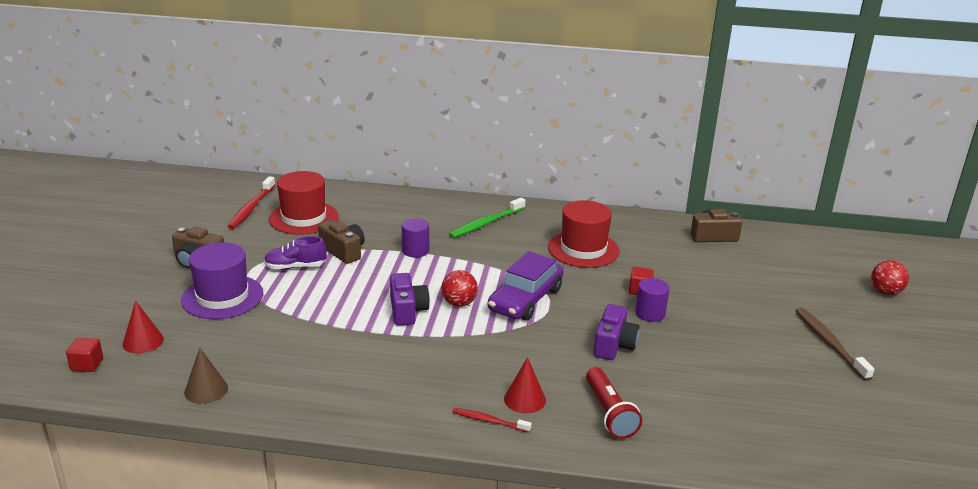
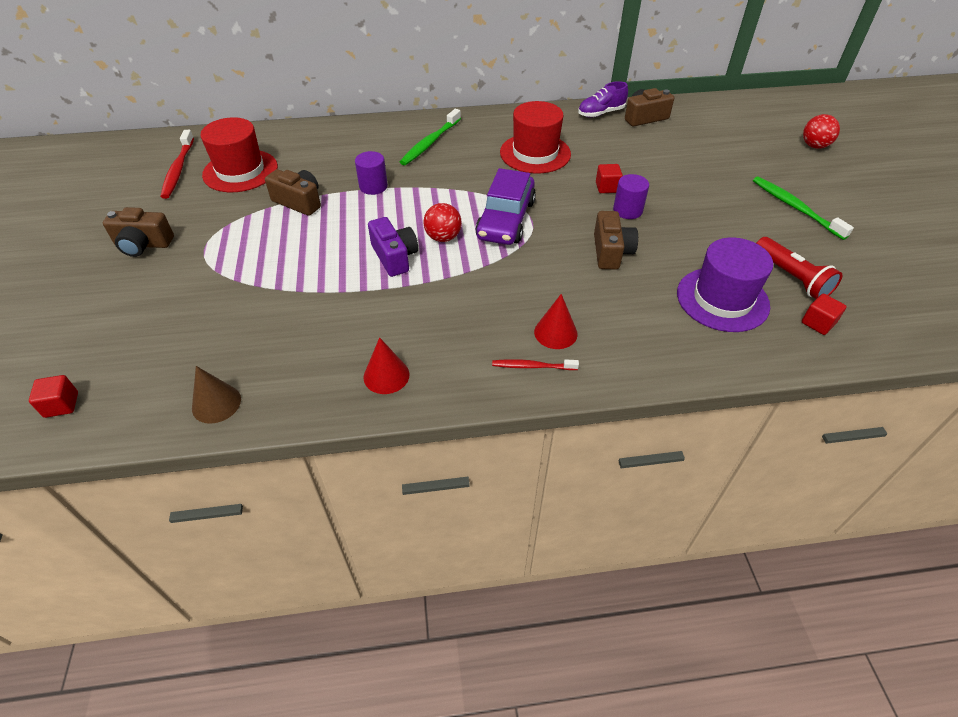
camera: 15 degrees left, 20 degrees up
(143, 341) = (118, 359): red cone -> red cone (386, 375)
(222, 297) = (189, 283): purple hat -> purple hat (722, 299)
(295, 267) = (255, 230): purple shoe -> purple shoe (601, 113)
(609, 413) = (641, 328): red flashlight -> red flashlight (791, 277)
(614, 345) = (611, 252): purple camera -> brown camera
(793, 446) = (818, 323): none -> red cube
(829, 343) = (795, 207): brown toothbrush -> green toothbrush

